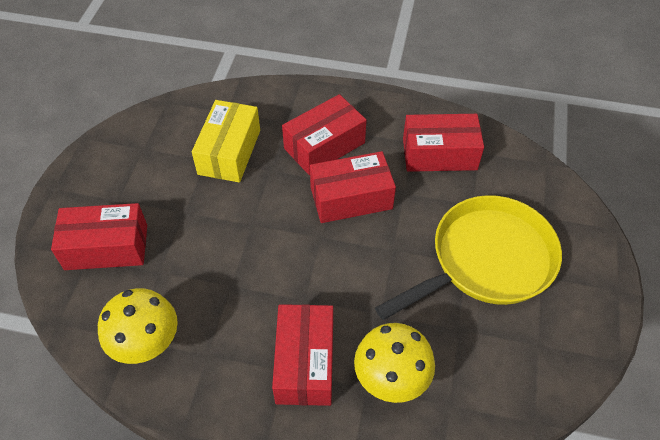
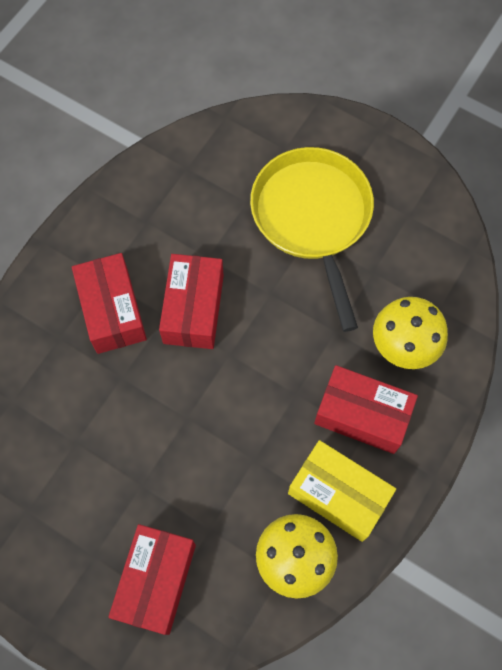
camera: 70 degrees left, 15 degrees up
(229, 152) = (77, 413): yellow box -> yellow box (338, 494)
(439, 154) = (173, 204): red box -> none

